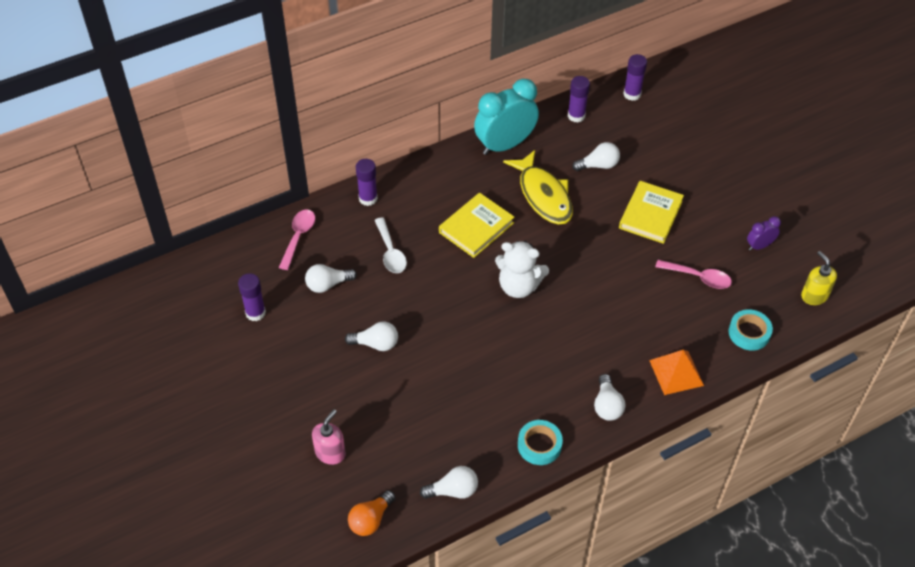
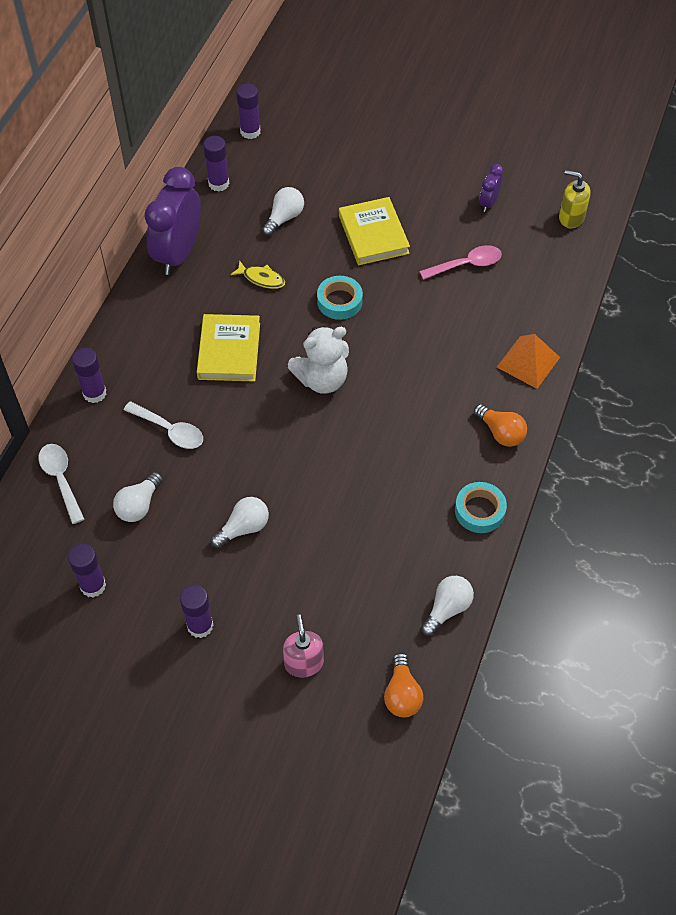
camera: 40 degrees left, 5 degrees up
(292, 383) = (200, 626): none -> purple glue stick
(298, 237) = (61, 479): pink spoon -> white spoon
(505, 145) = (178, 253): turquoise clock -> purple clock
(543, 195) = (261, 278): yellow fish -> yellow fish, size x0.47
(607, 405) = (501, 432): white light bulb -> orange light bulb
(749, 333) = (552, 285): turquoise tape -> turquoise tape (339, 301)

